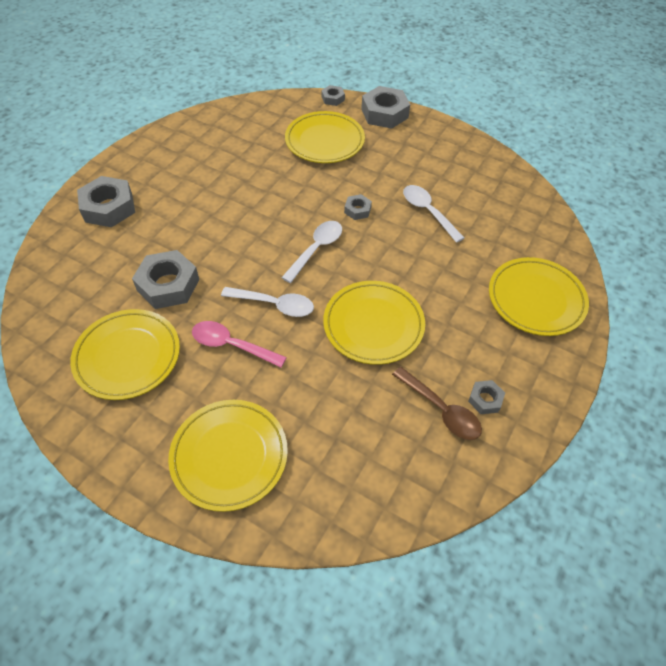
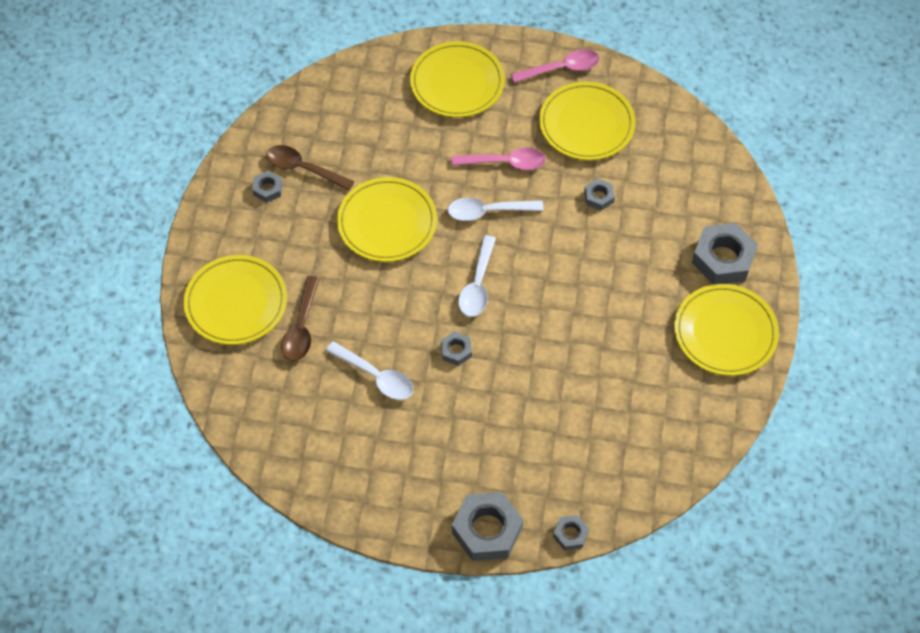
camera: 160 degrees right, 5 degrees up
(105, 431) = (561, 69): none -> pink spoon
(168, 285) = (598, 197): grey nut -> grey nut, size x0.51
(324, 141) = (542, 446): yellow plate -> yellow plate (725, 333)
(480, 263) = (301, 327): none -> brown spoon

